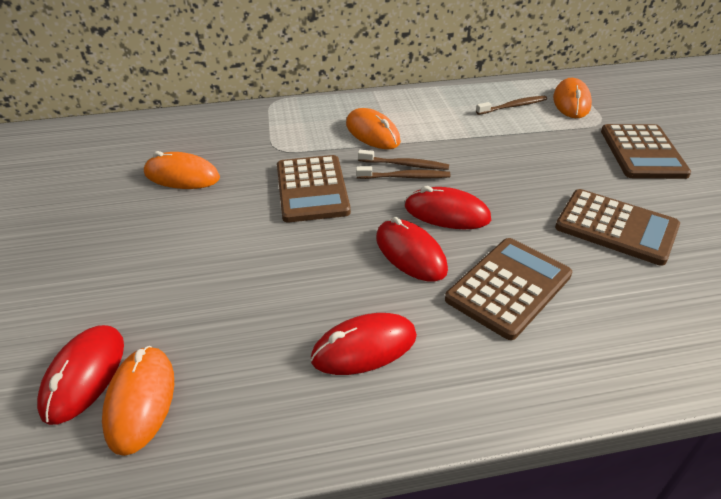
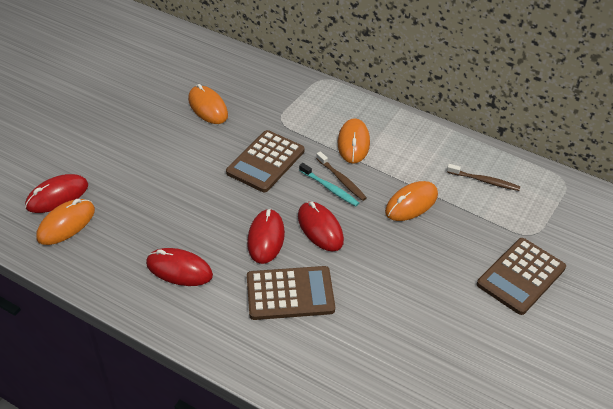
camera: 40 degrees right, 5 degrees up
(405, 177) = (329, 188): brown toothbrush -> turquoise toothbrush
(571, 102) = (537, 205): orange mouse -> orange mouse (411, 203)
(616, 227) = (409, 308): brown calculator -> none

